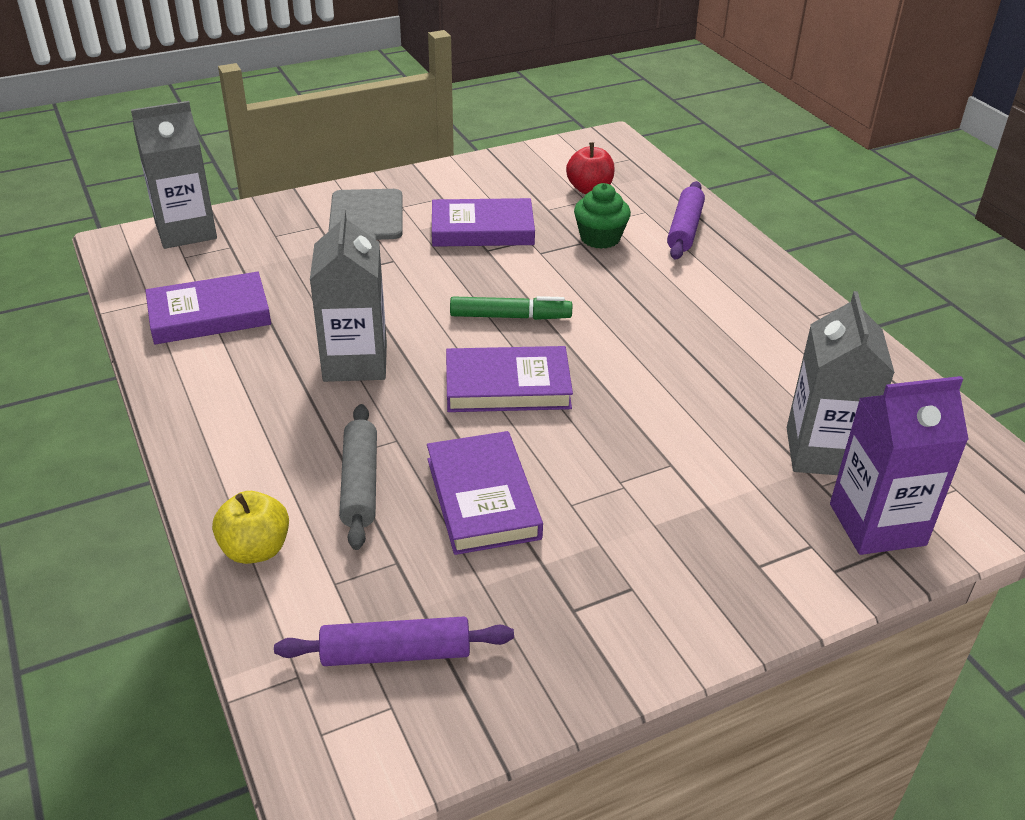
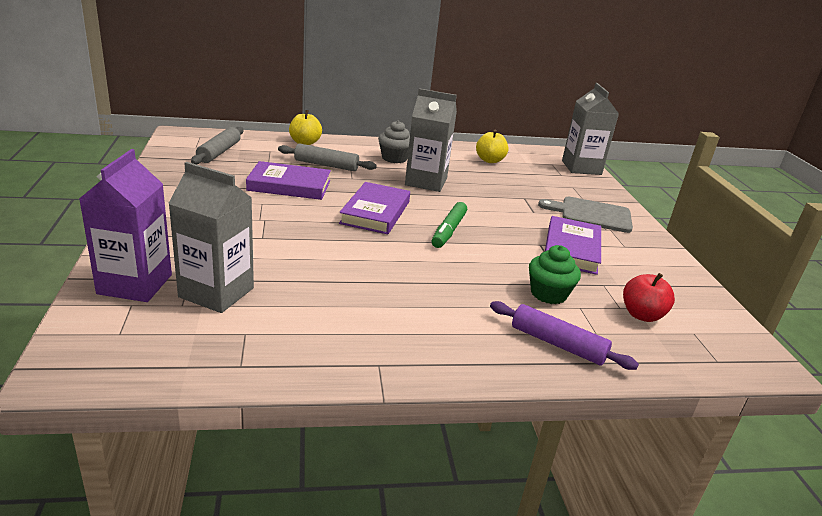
camera: 105 degrees right, 10 degrees down
(209, 314) = (489, 160): purple book -> yellow apple
(268, 414) = (394, 158): none -> grey cupcake
(396, 653) = (219, 152): purple rolling pin -> grey rolling pin

